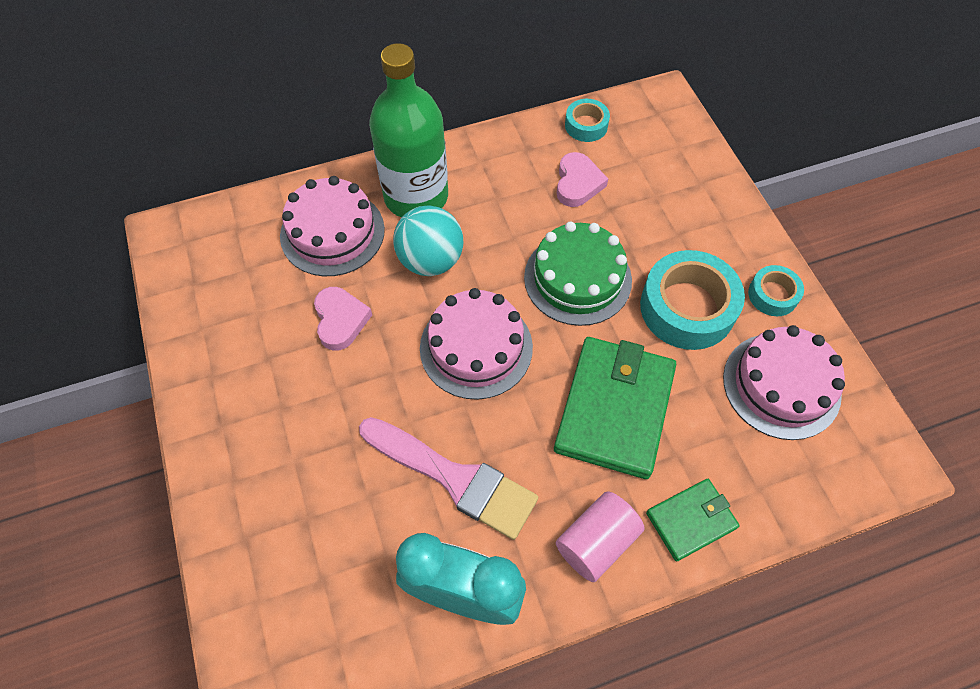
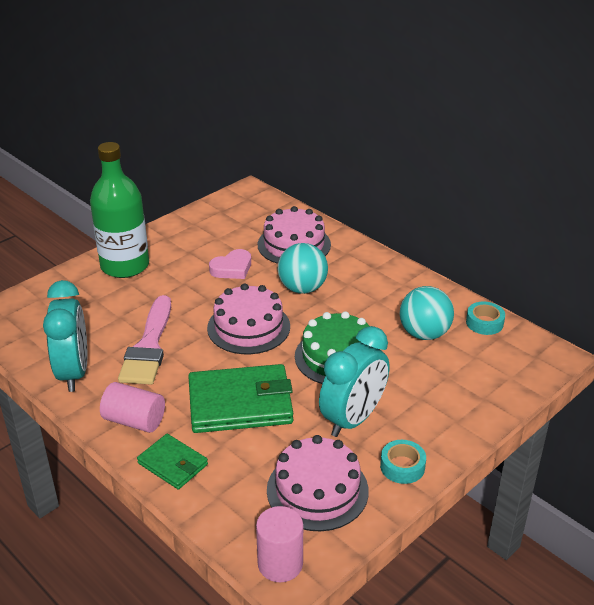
camera: 65 degrees right, 25 degrees down
(416, 196) = (349, 267): green bottle -> green bottle (125, 266)
(578, 183) = (424, 334): pink heart -> turquoise ball
(687, 308) = (353, 419): turquoise tape -> turquoise clock
(874, 461) = (280, 564): none -> pink cylinder

